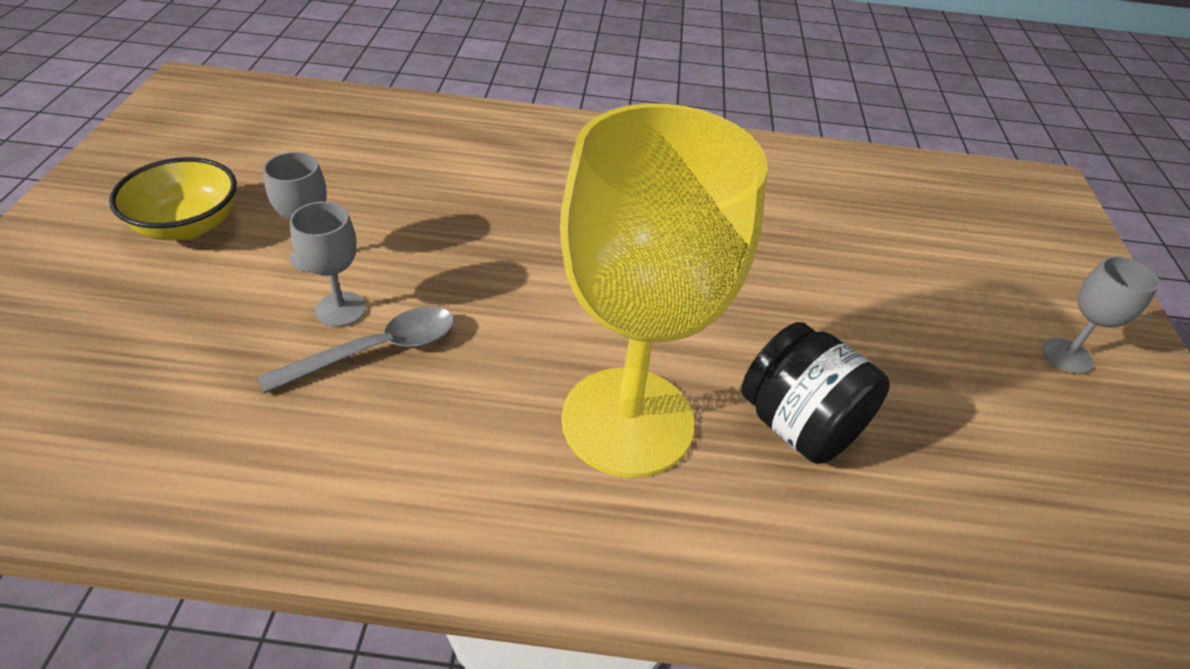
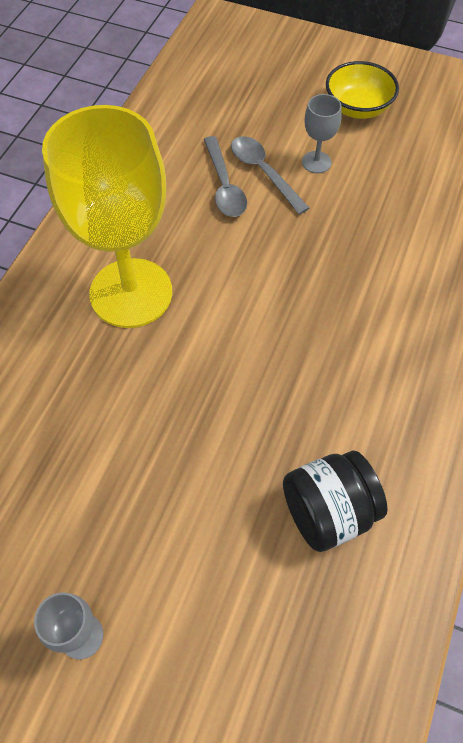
camera: 110 degrees right, 15 degrees up
(340, 309) = (263, 172): grey goblet -> grey spoon
(799, 425) = (93, 386): black jar -> black jar (328, 512)

